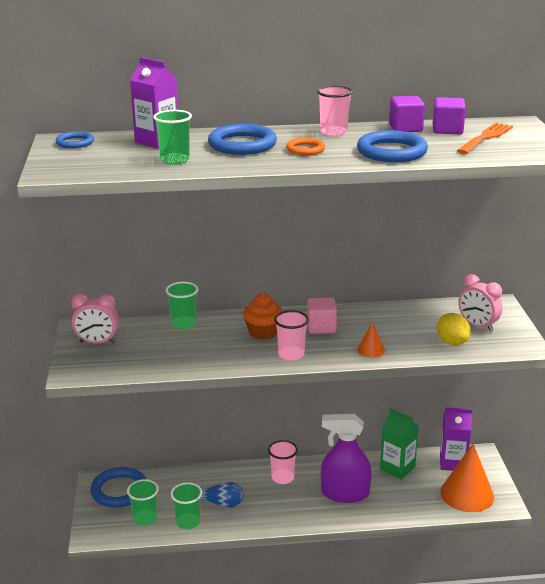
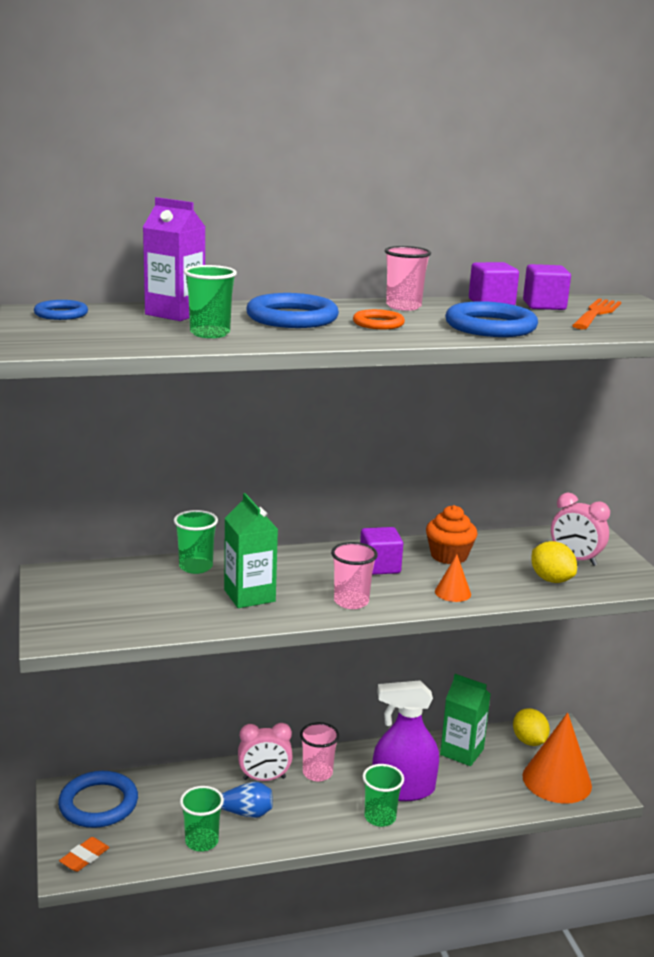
camera: 10 degrees left, 5 degrees down
(97, 342) = (82, 594): pink clock -> pink clock (264, 778)
(103, 528) = (84, 857): none -> orange eraser
(145, 519) = (141, 841): green cup -> green cup (380, 817)
(217, 347) = (249, 595): none -> green carton
(263, 332) = (305, 575): orange cupcake -> orange cupcake (449, 556)
(321, 327) = (379, 566): pink cube -> purple cube
(453, 463) = (529, 741): purple carton -> yellow lemon

